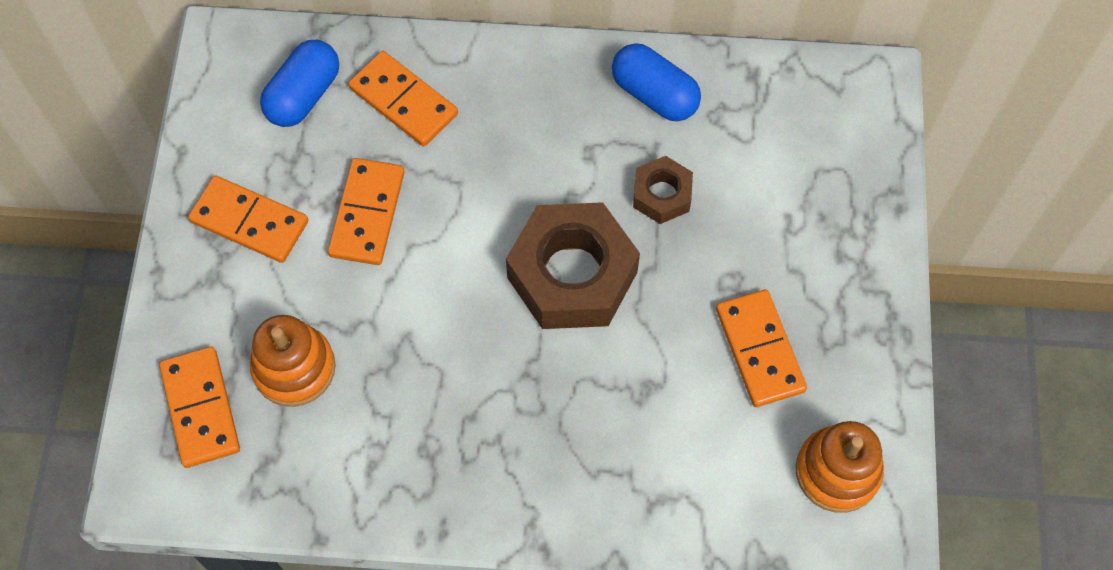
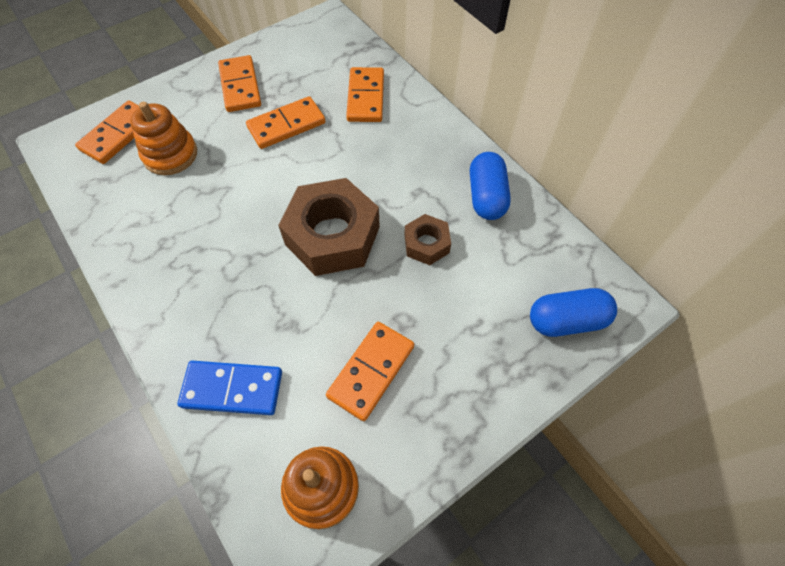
camera: 50 degrees right, 5 degrees down
(304, 95) = (330, 61): blue capsule -> blue capsule (566, 321)
(675, 487) = (232, 389): none -> blue domino

